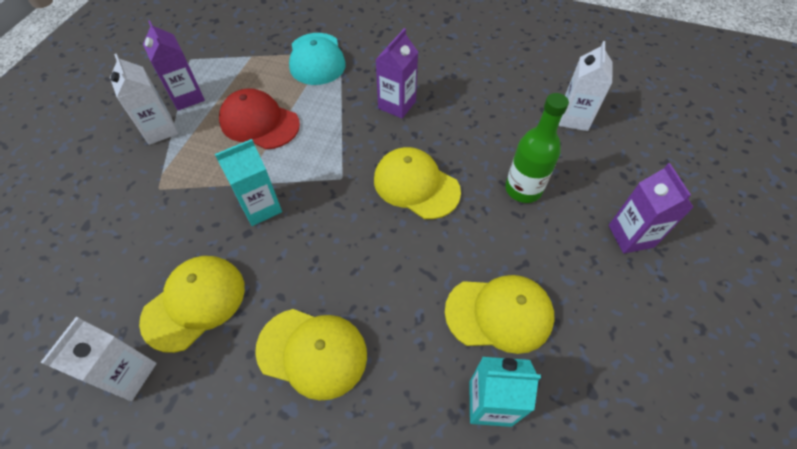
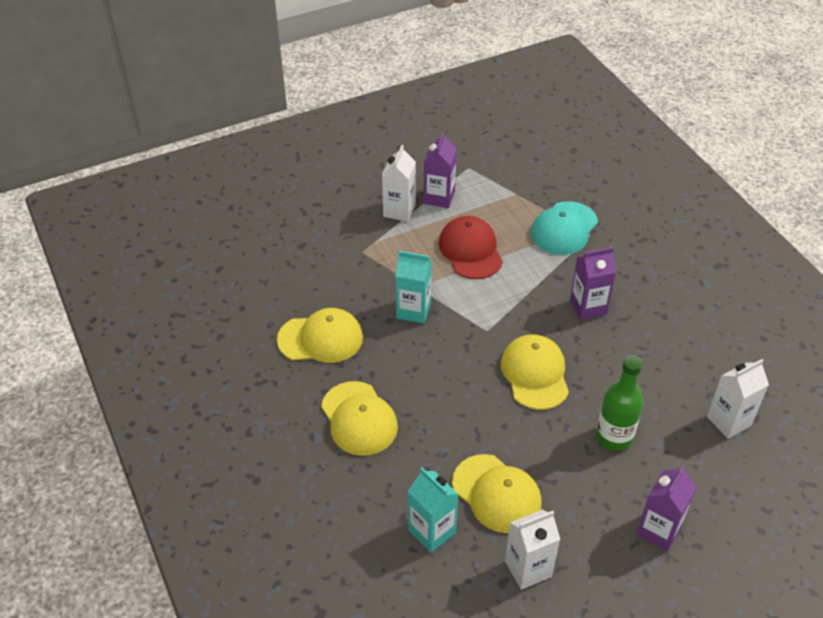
camera: 45 degrees right, 10 degrees down
(128, 374) = (253, 350): white carton -> white carton (528, 568)

